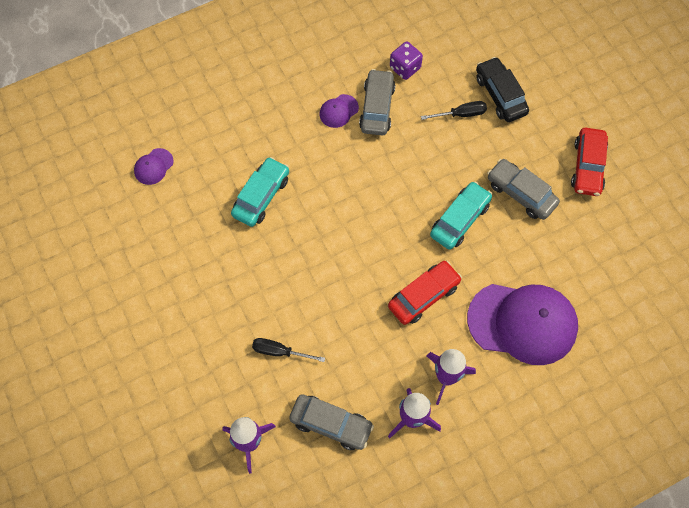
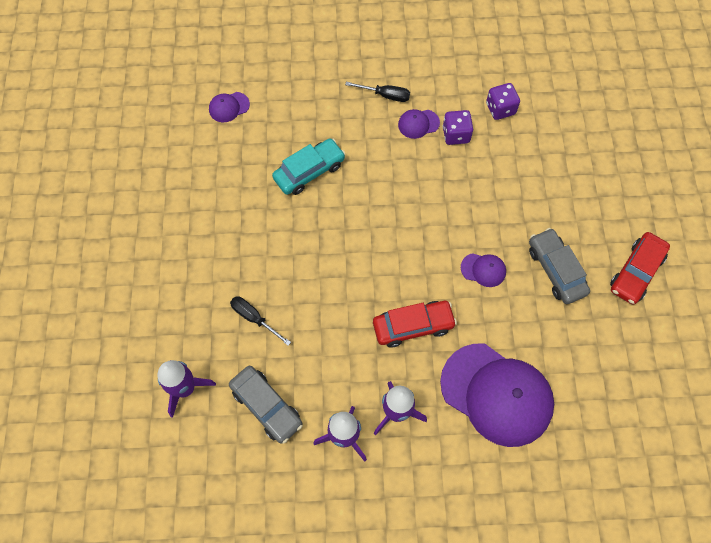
camera: 25 degrees right, 0 degrees up
(377, 107) = (456, 135): grey car -> purple dice
(460, 220) = (483, 270): turquoise car -> purple cap
(461, 114) = (533, 172): black screwdriver -> black screwdriver (385, 95)
(500, 95) = (581, 169): black car -> none

